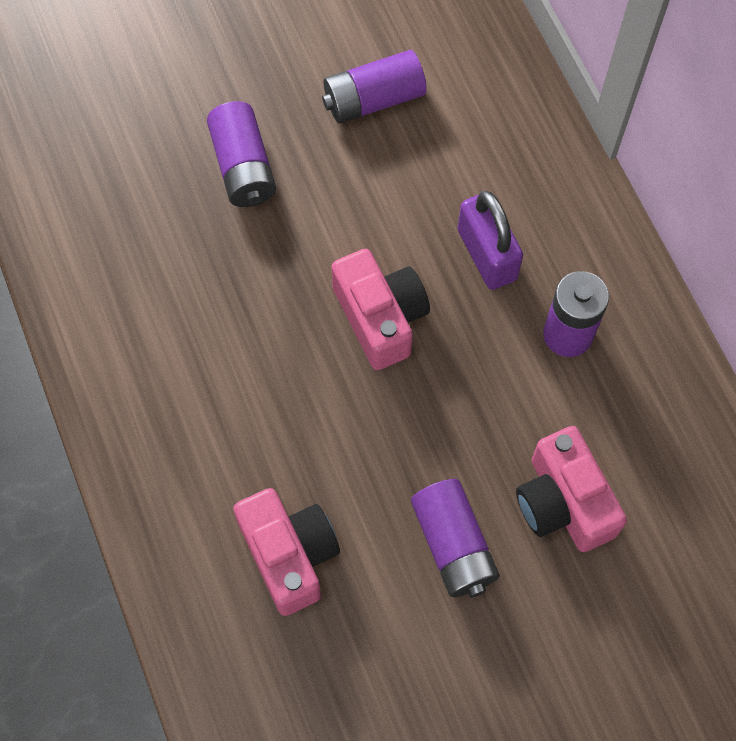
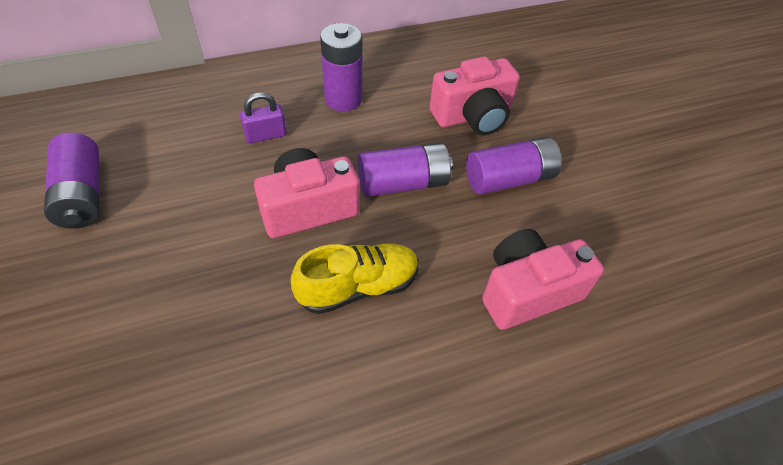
camera: 90 degrees left, 15 degrees down
(243, 167) = (110, 309): purple battery -> purple battery (403, 183)
(282, 380) = (358, 287): none -> yellow shoe
(487, 255) = (265, 135): purple padlock -> purple padlock, size x0.62

